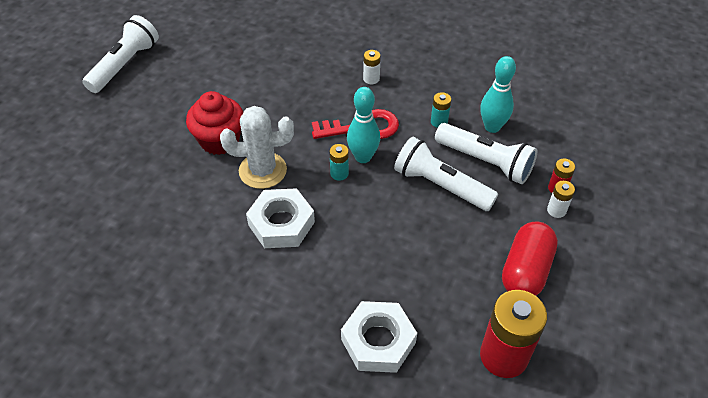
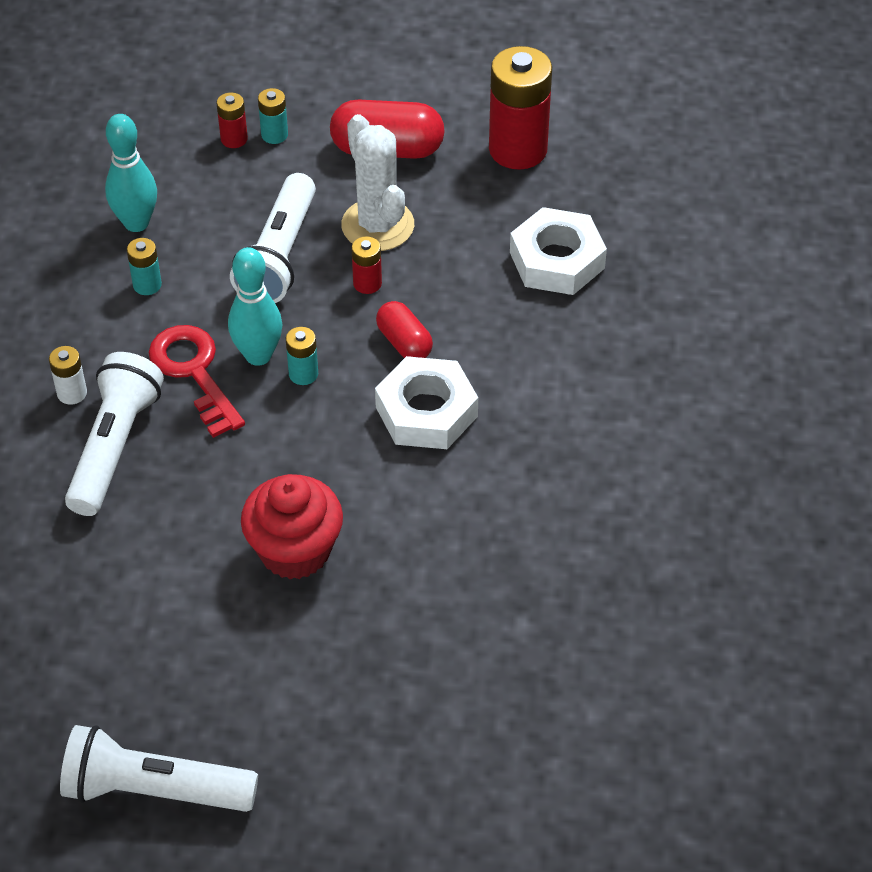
camera: 110 degrees left, 0 degrees up
(262, 170) = (336, 469): white cactus -> white cactus (377, 225)
(341, 228) = (404, 342): none -> red capsule
(399, 223) = (367, 283): none -> red battery
(485, 162) = (212, 218): white flashlight -> white flashlight (115, 446)
(556, 210) = (274, 135): white battery -> turquoise battery

